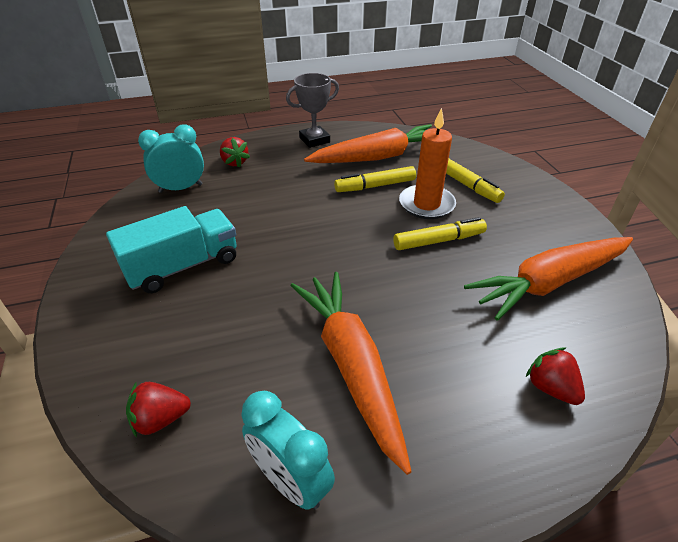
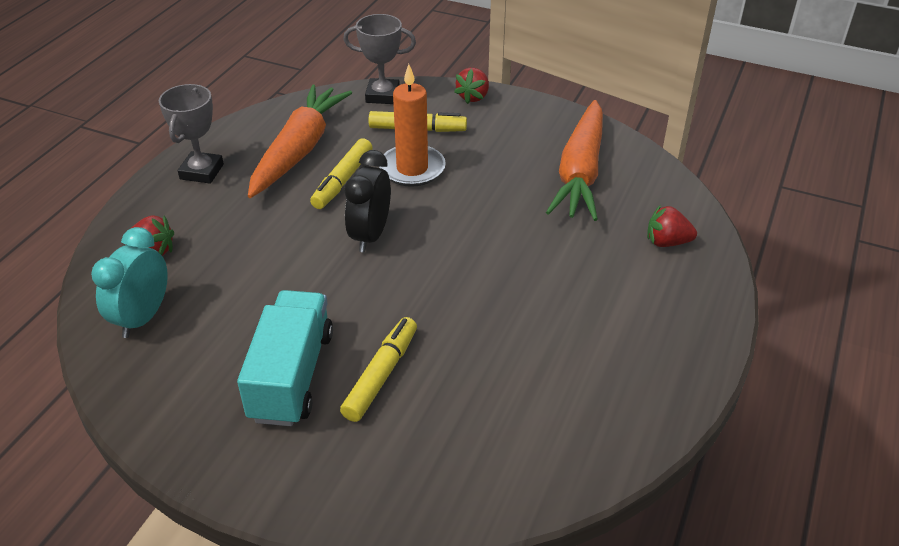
camera: 50 degrees left, 0 degrees up
(160, 419) = (482, 475): red strawberry -> red strawberry (473, 97)
(290, 481) = (616, 421): turquoise clock -> none
(341, 224) = (370, 235): none -> black clock
(351, 365) = (545, 329): orange carrot -> none
(438, 241) = (466, 194): yellow marker -> yellow marker (380, 375)
(474, 155) = (382, 95): none -> grey trophy

